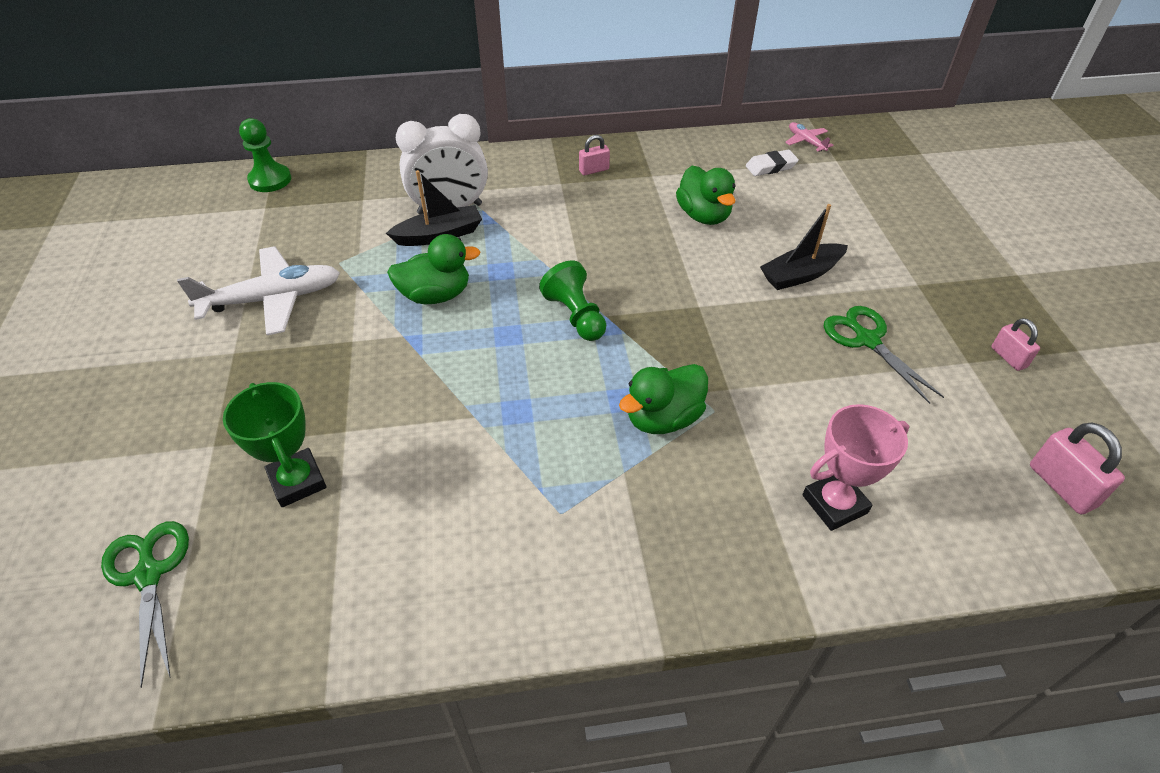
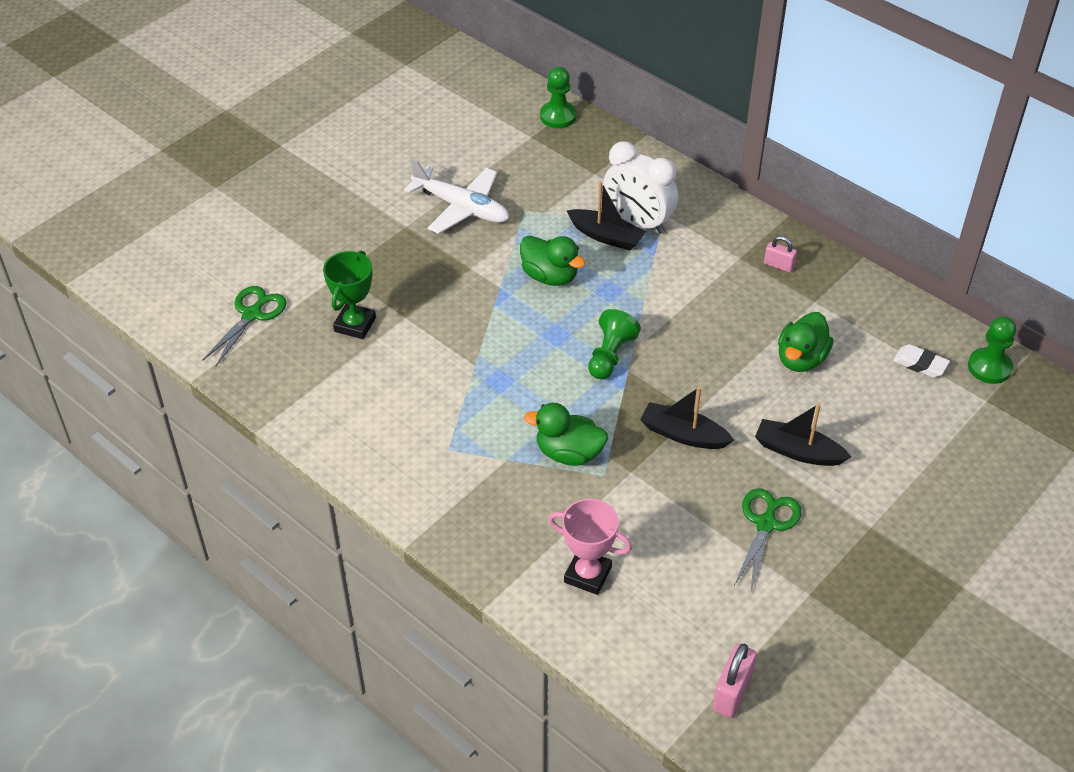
camera: 50 degrees right, 0 degrees up
(717, 328) = (683, 434): none -> black boat
(806, 141) = (989, 367): pink plane -> green pawn
(1008, 357) = (842, 616): pink padlock -> none

